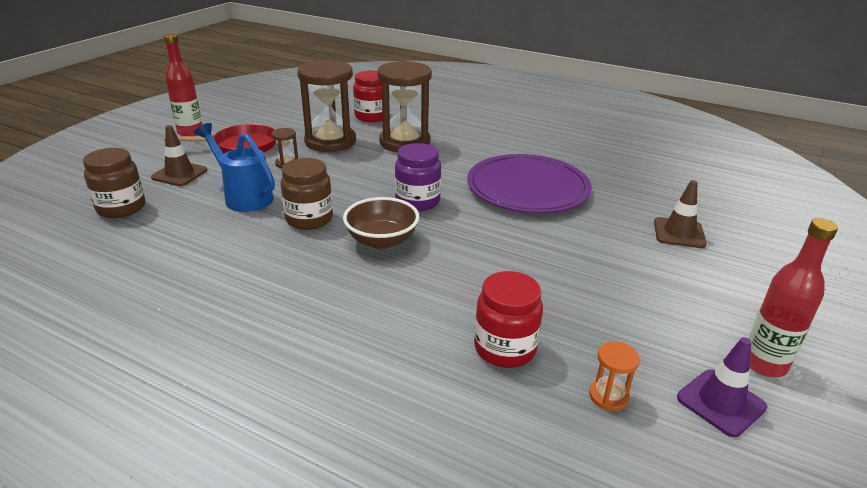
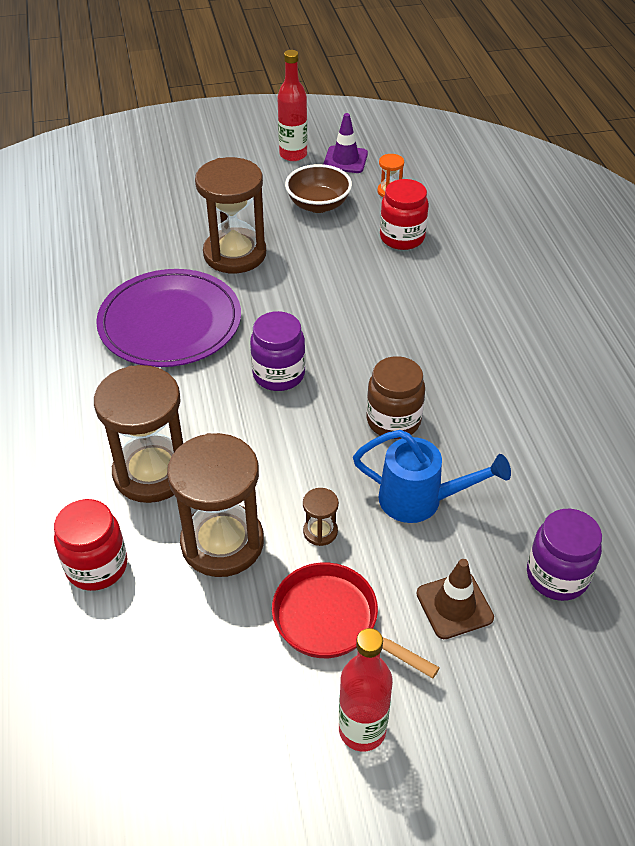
camera: 130 degrees left, 15 degrees up
(121, 208) = (557, 576): brown jar -> purple jar
(244, 197) = (420, 500): blue watering can -> blue watering can turned 75 degrees counterclockwise
(382, 240) = (365, 355): brown bowl -> brown bowl (318, 205)
(585, 243) = (235, 254): none -> brown hourglass
(679, 233) = (163, 218): brown traffic cone -> none

